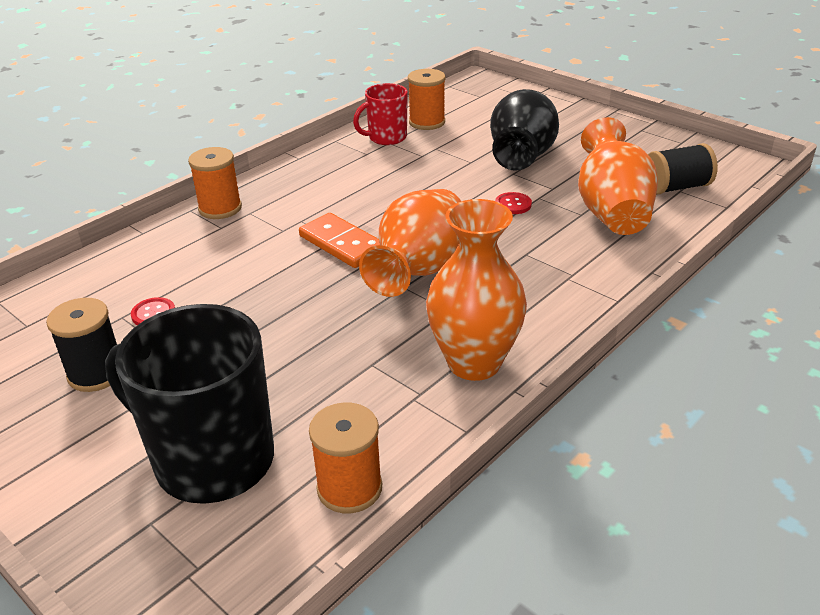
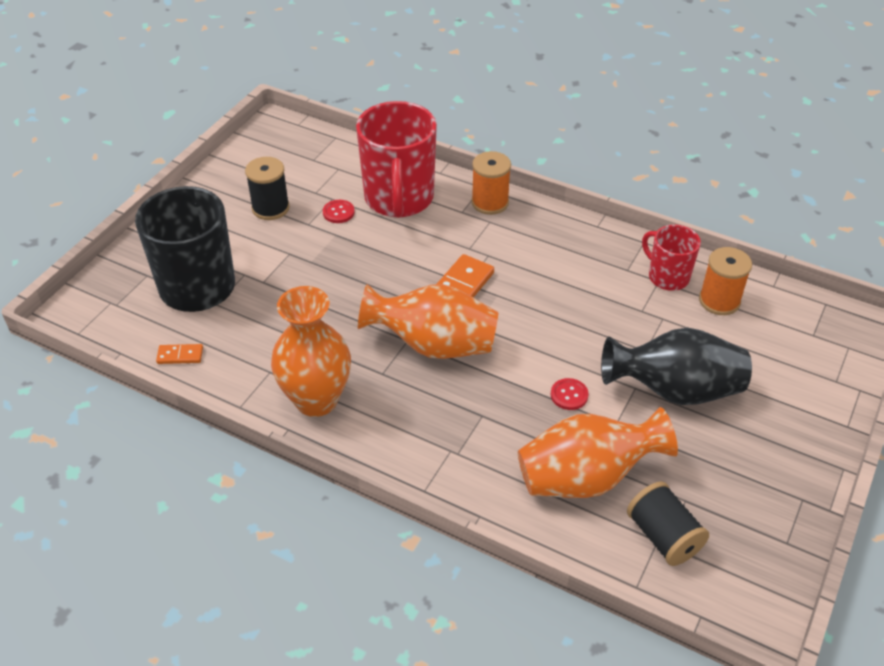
camera: 75 degrees right, 10 degrees up
(166, 265) = (399, 199): none -> red mug
(349, 488) = (180, 355): orange spool -> orange domino

